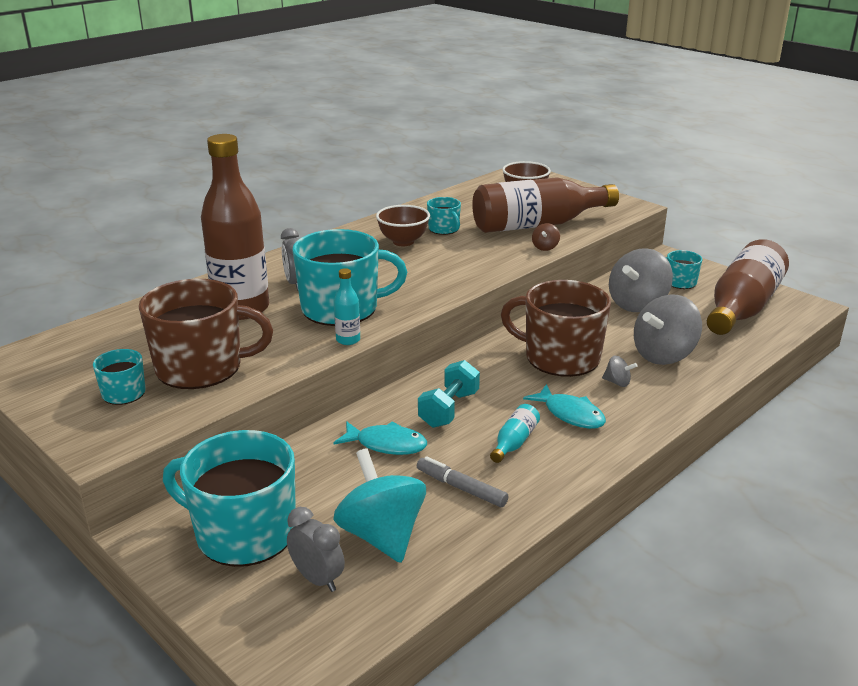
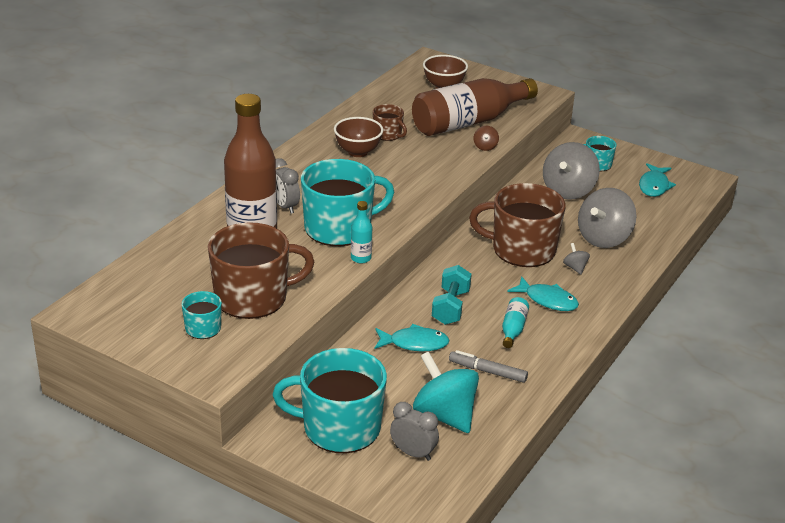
camera: 15 degrees left, 5 degrees up
(444, 229) = (388, 134): turquoise mug -> brown mug
(617, 382) = (575, 268): grey spinning top -> grey spinning top turned 120 degrees counterclockwise
(741, 308) = (654, 186): brown bottle -> turquoise fish

